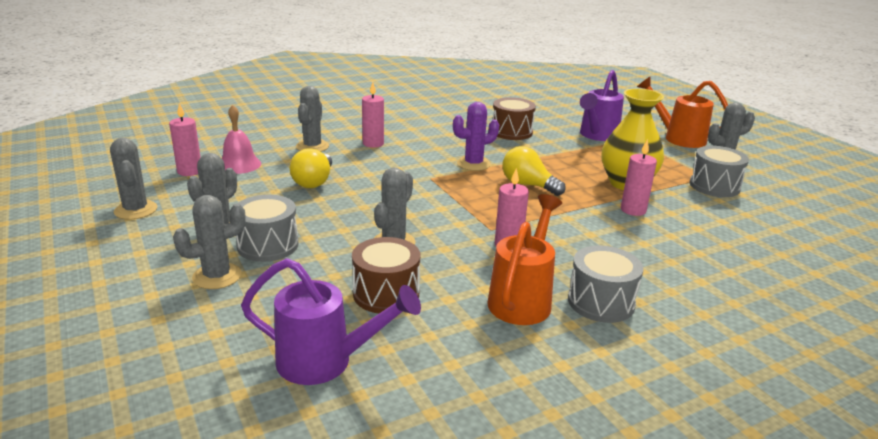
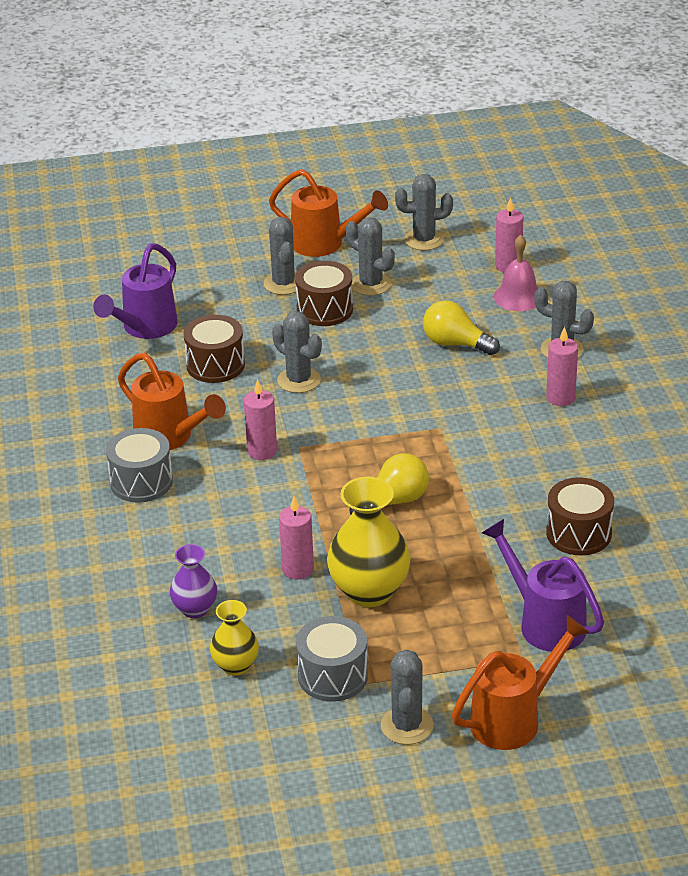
camera: 110 degrees right, 10 degrees up
(132, 262) = (325, 244): none -> orange watering can
(268, 245) = (324, 309): grey drum -> brown drum
(473, 164) = (471, 470): purple cactus -> none
(720, 244) = (195, 609): none -> purple vase
(751, 219) = (235, 665): none -> yellow vase

